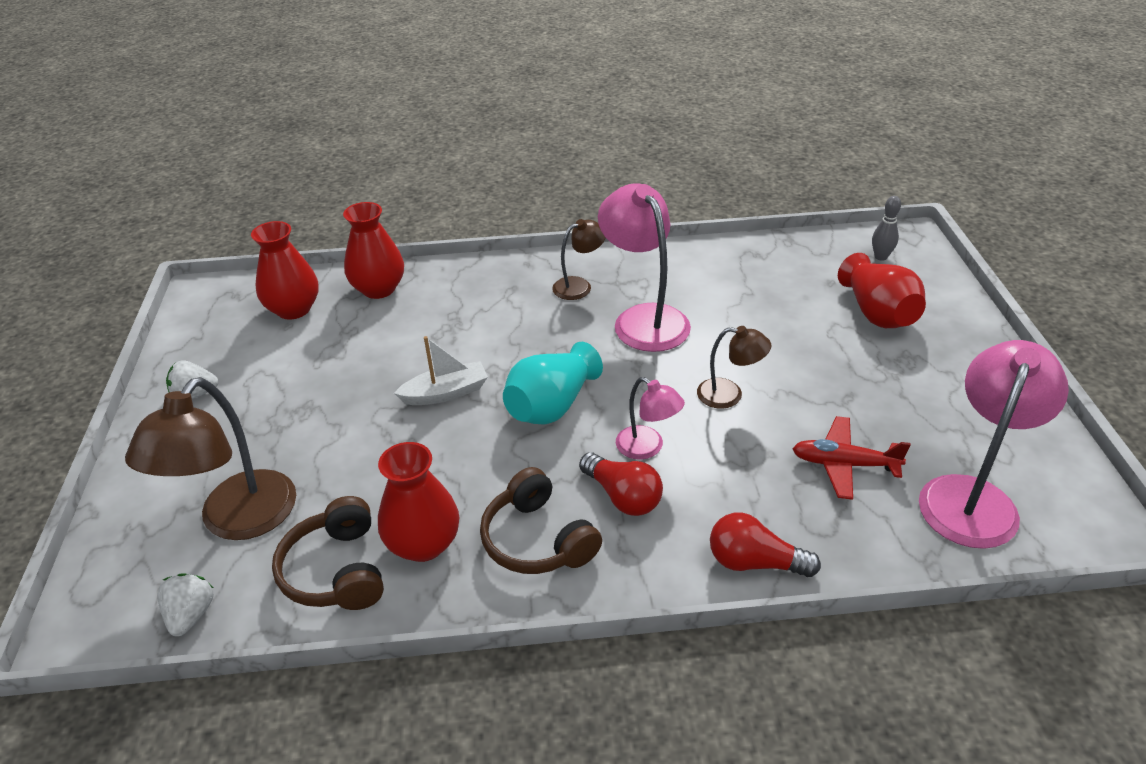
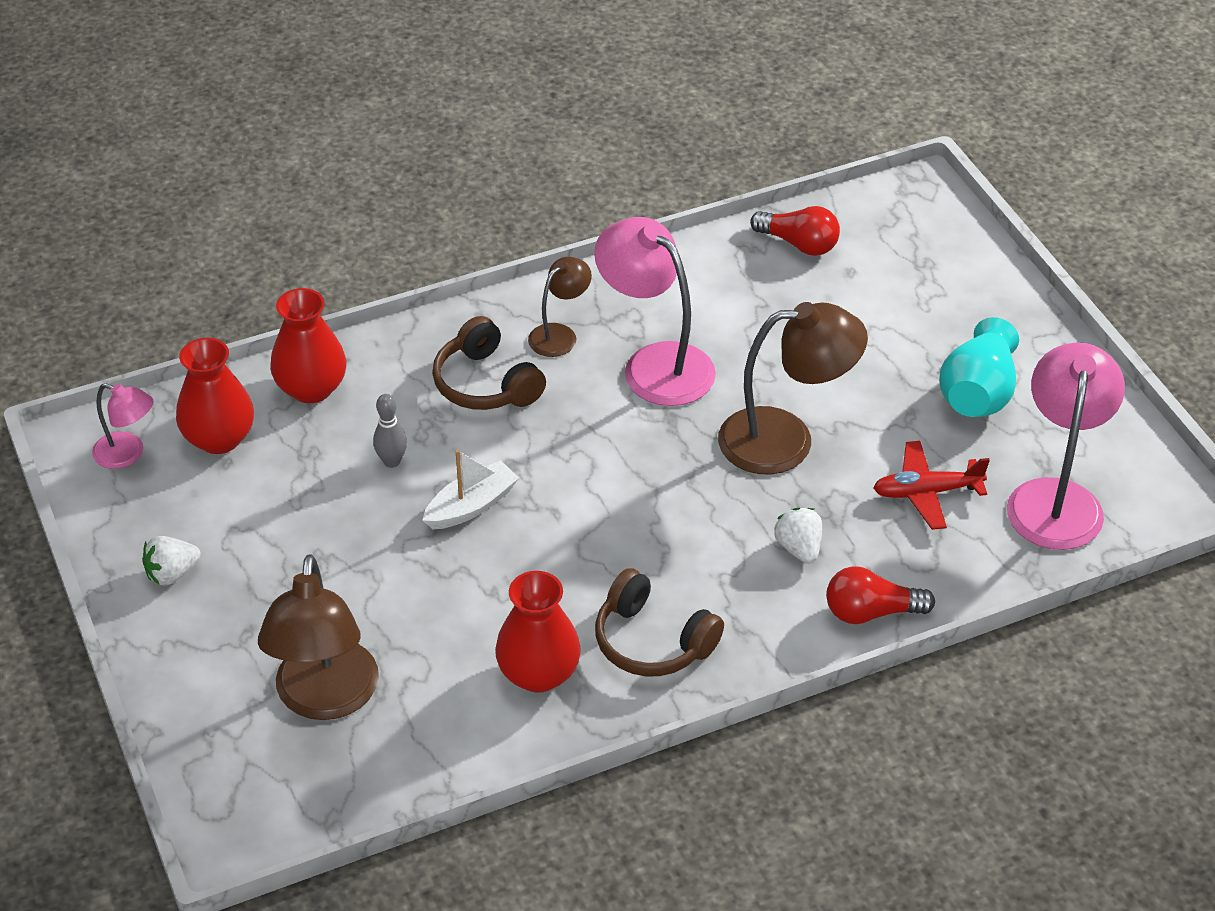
camera: 20 degrees left, 5 degrees up
(191, 615) = (341, 799): white strawberry -> white strawberry (799, 548)
(336, 570) = (464, 721): brown headphones -> brown headphones (486, 384)
(551, 406) = (599, 495): turquoise vase -> turquoise vase (977, 394)
(623, 496) = (719, 577): red light bulb -> red light bulb (799, 244)
(647, 448) = (722, 520): pink lamp -> pink lamp (128, 454)
(729, 395) = (786, 440): brown lamp -> brown lamp, size x1.85
(877, 313) = (913, 303): red vase -> none
(880, 257) = (897, 224): grey bowling pin -> grey bowling pin (392, 461)

